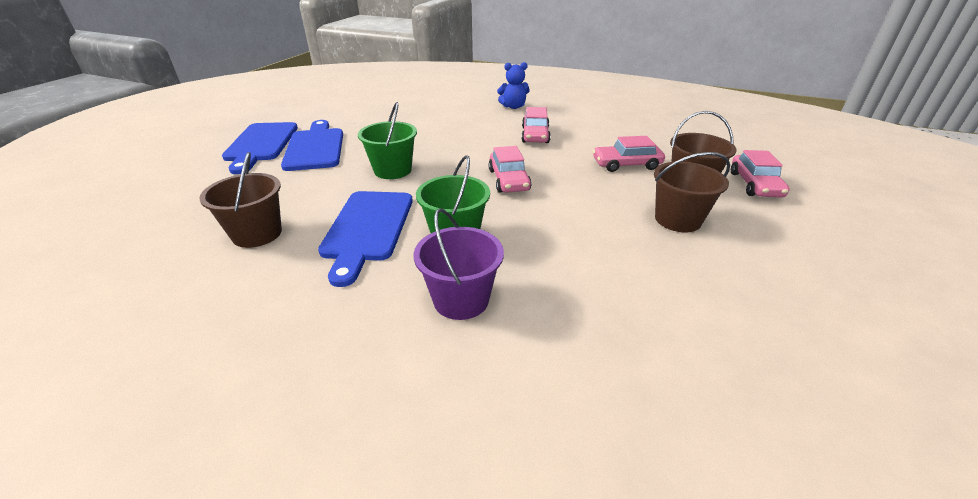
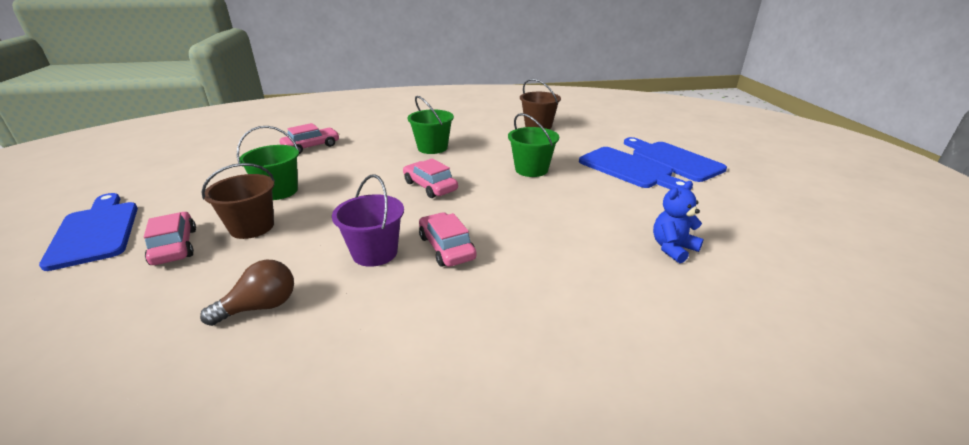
camera: 150 degrees right, 5 degrees down
(368, 229) = (486, 139): blue cutting board -> blue cutting board (95, 231)
(461, 299) = (404, 131): purple bucket -> purple bucket (375, 253)
(513, 107) = (532, 305): blue teddy bear -> blue teddy bear (672, 248)
(626, 164) = (320, 233): pink car -> pink car (311, 146)
(661, 135) = (260, 307): none -> brown light bulb
(677, 220) = (279, 191): brown bucket -> green bucket

